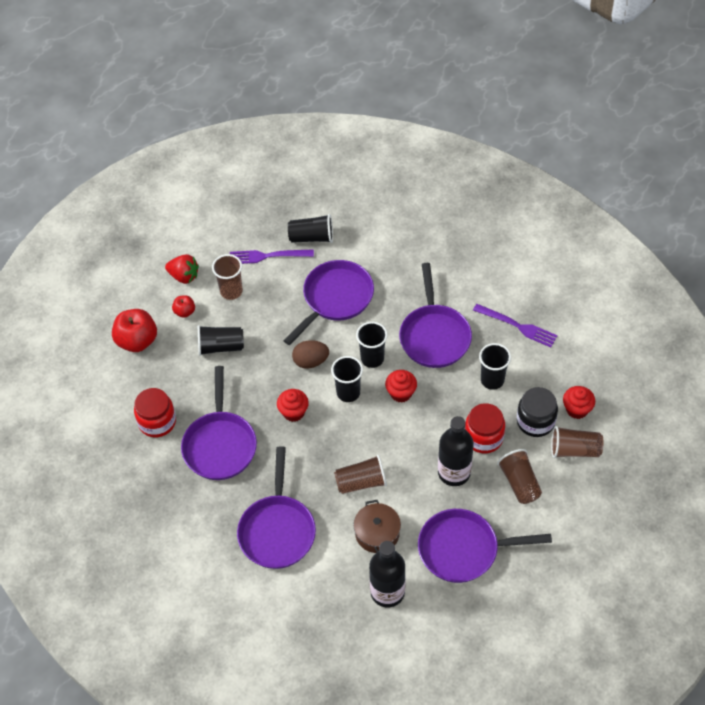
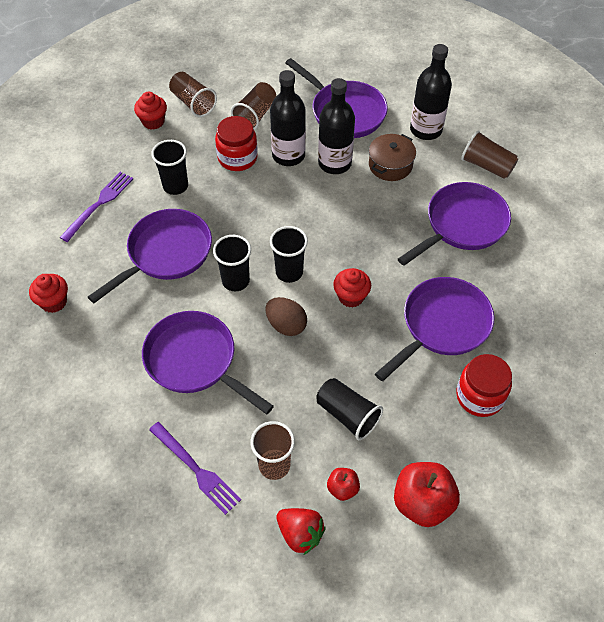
camera: 135 degrees left, 0 degrees up
(184, 276) = (300, 534): red strawberry -> red strawberry turned 150 degrees clockwise
(311, 237) = (132, 446): black cup -> none
(335, 299) = (195, 361): purple pan -> purple pan turned 45 degrees clockwise
(361, 482) = (361, 203): brown cup -> brown cup (486, 166)
(401, 393) = (251, 236): red cupcake -> red cupcake (54, 302)
(416, 497) = (334, 163): none -> black bottle
(518, 326) = (99, 203): purple fork -> purple fork turned 45 degrees clockwise
(535, 421) = (189, 138): black jar -> none

